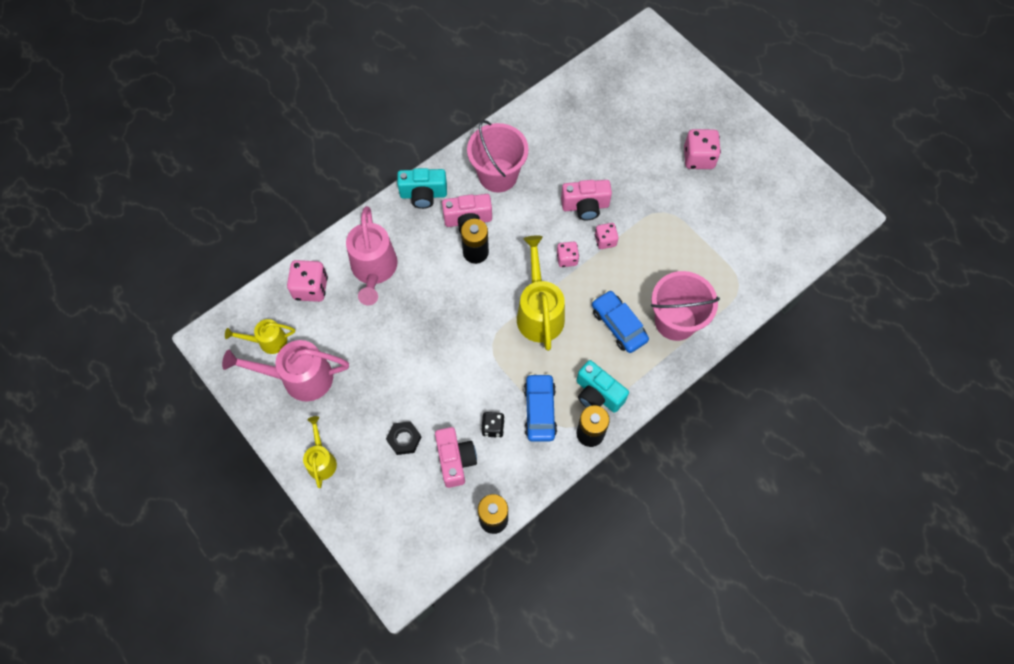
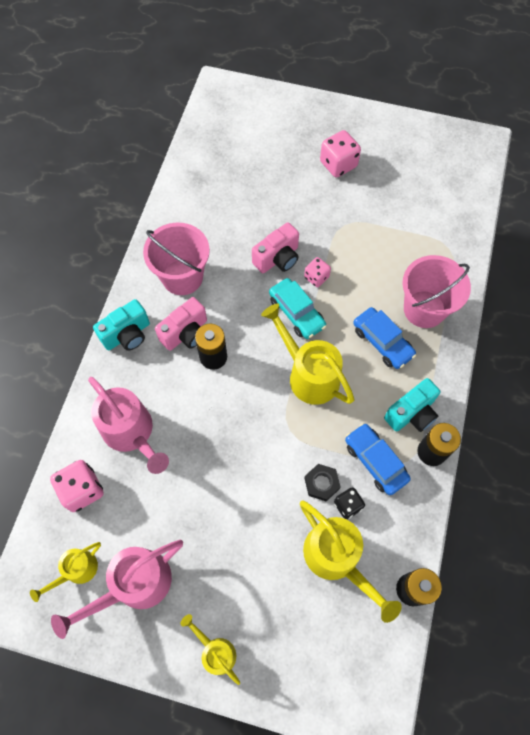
camera: 35 degrees left, 0 degrees up
(404, 439) = (277, 573): black nut -> black nut (321, 483)
(455, 460) = (338, 559): pink camera -> yellow watering can
(567, 259) = (296, 313): pink dice -> turquoise car
(598, 394) = (411, 413): turquoise camera -> turquoise camera turned 45 degrees counterclockwise
(618, 325) = (382, 342): blue car -> blue car turned 150 degrees counterclockwise

